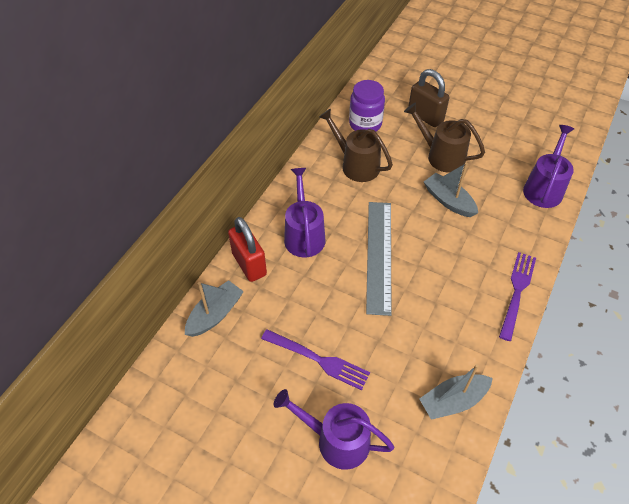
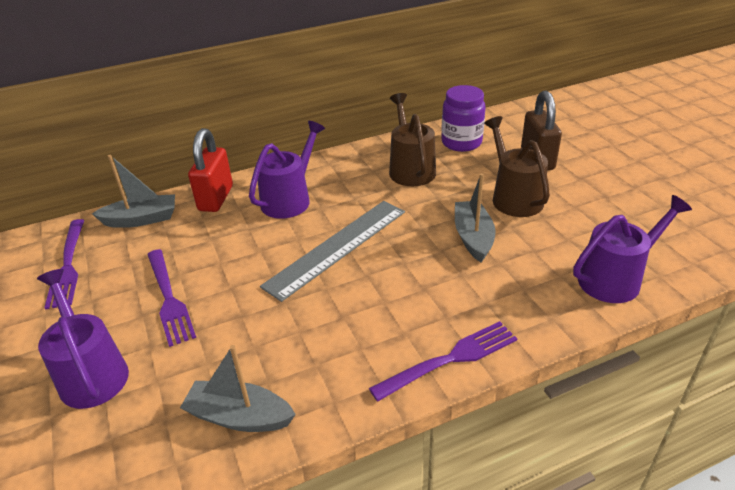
camera: 40 degrees right, 15 degrees down
(211, 384) = (68, 265): none -> purple fork

